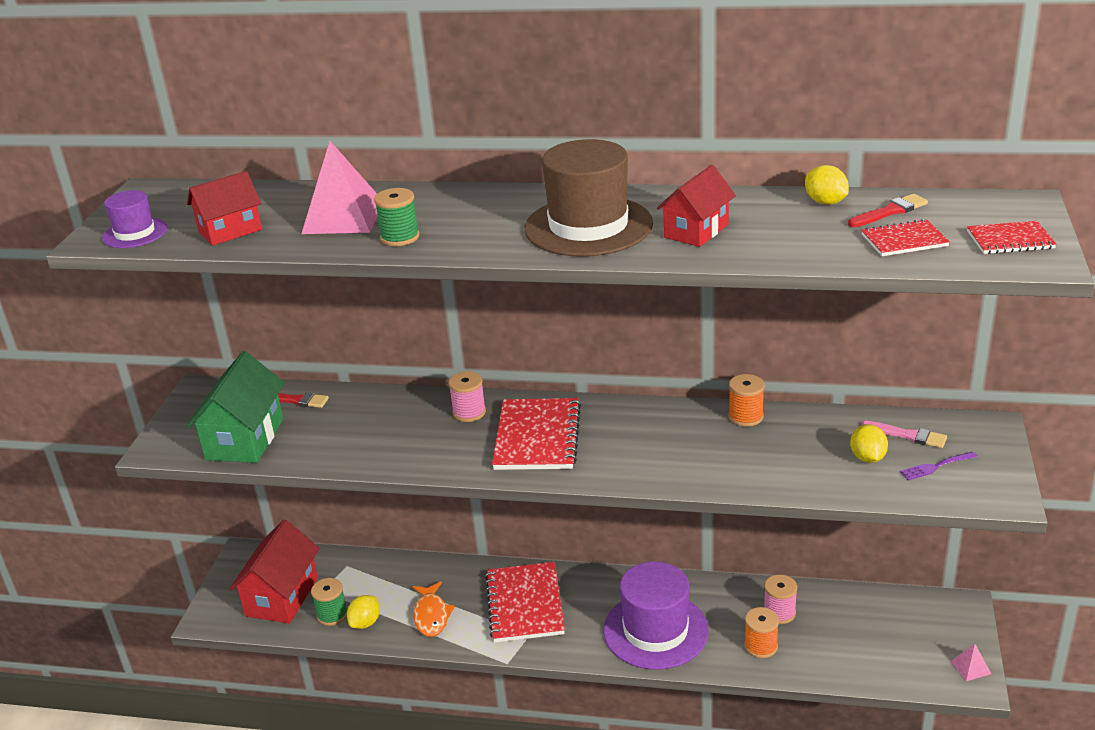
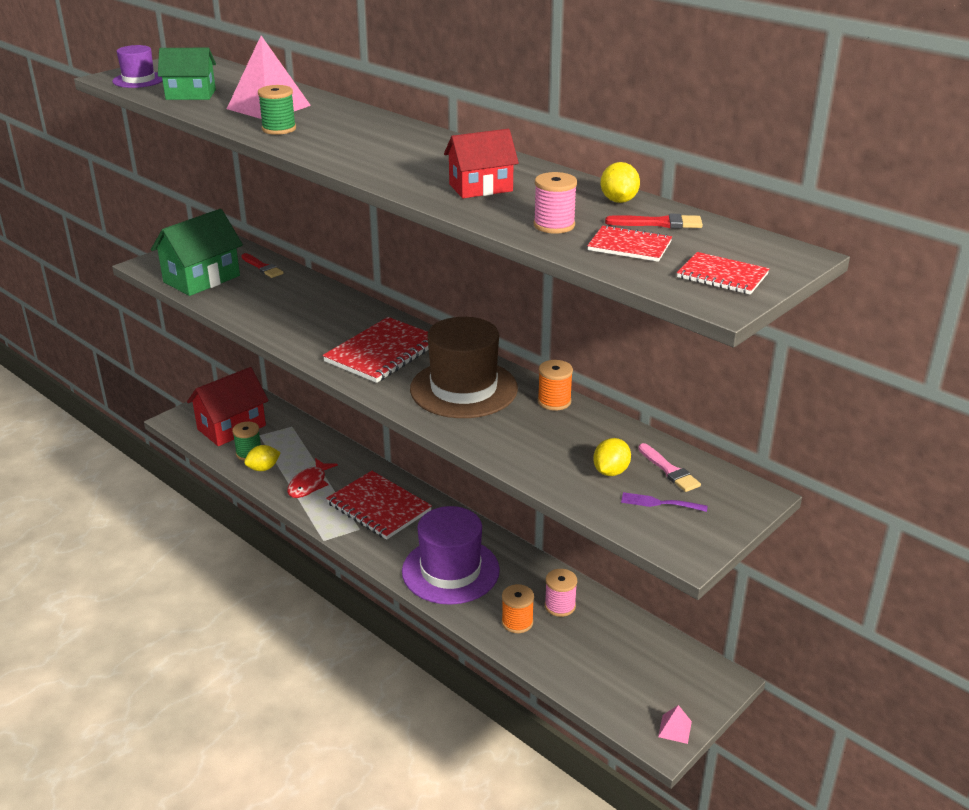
camera: 30 degrees right, 0 degrees up
(230, 231) = (191, 94): red house -> green house
(431, 615) = (309, 484): orange fish -> red fish
(469, 412) = (359, 318): pink spool -> pink spool (554, 225)
(525, 604) = (379, 507): red notebook -> red notebook turned 75 degrees counterclockwise
(588, 226) = (411, 161): brown hat -> brown hat (463, 389)

